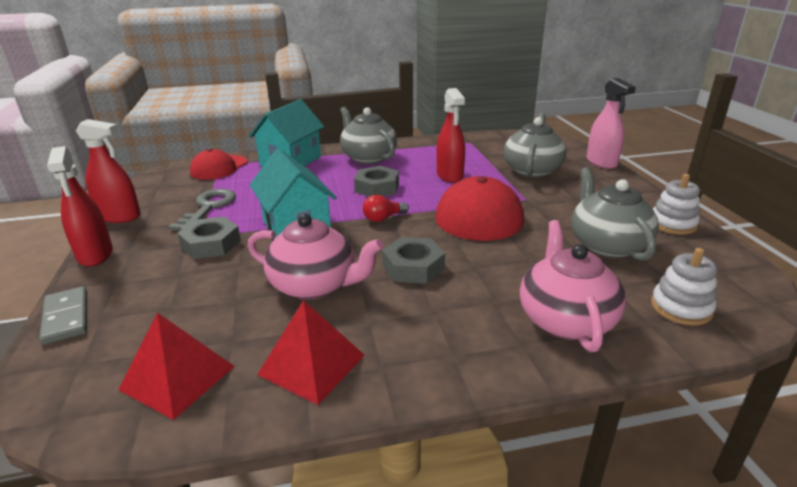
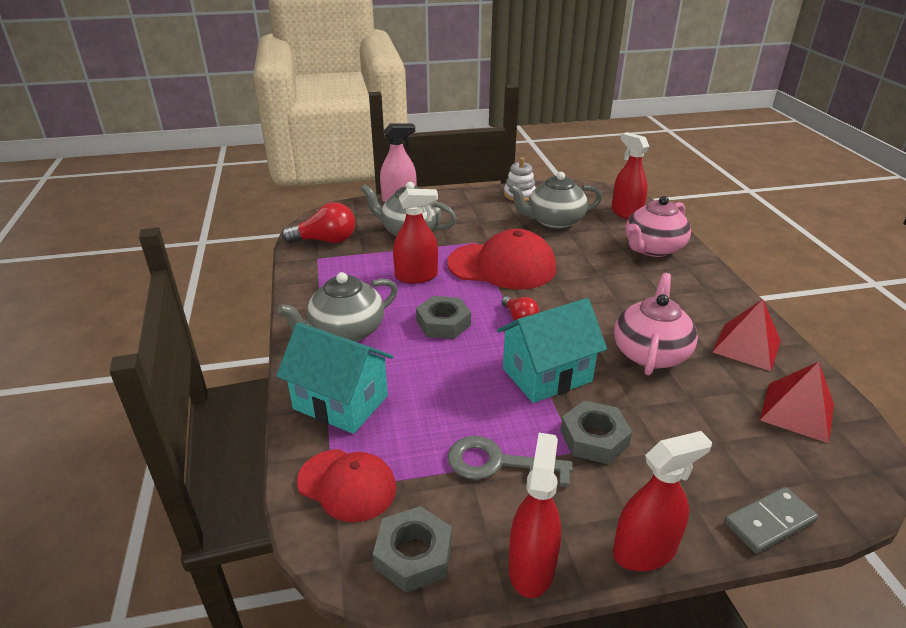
camera: 90 degrees left, 5 degrees up
(413, 267) = (606, 302): grey nut -> grey nut (414, 554)
(500, 142) = (326, 241): none -> red light bulb
(565, 319) = (652, 249): pink teapot -> pink teapot turned 45 degrees counterclockwise
(681, 308) = (626, 213): white stacking toy -> red spray bottle

